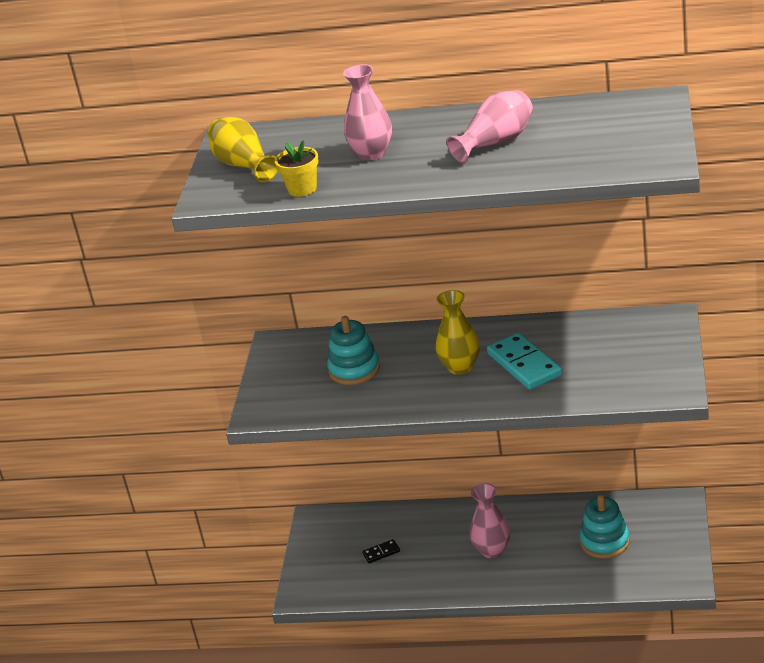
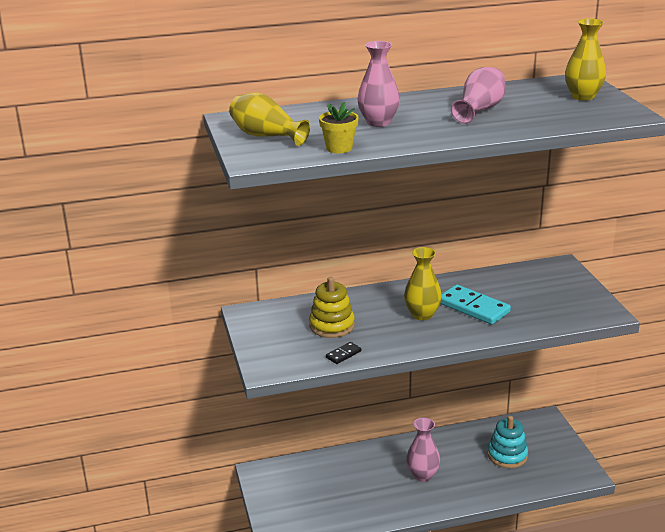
camera: 25 degrees left, 5 degrees down
(354, 369) = (332, 326): turquoise stacking toy -> yellow stacking toy
(381, 553) = (331, 491): black domino -> black domino (343, 354)
(634, 128) = (583, 96): none -> yellow vase

